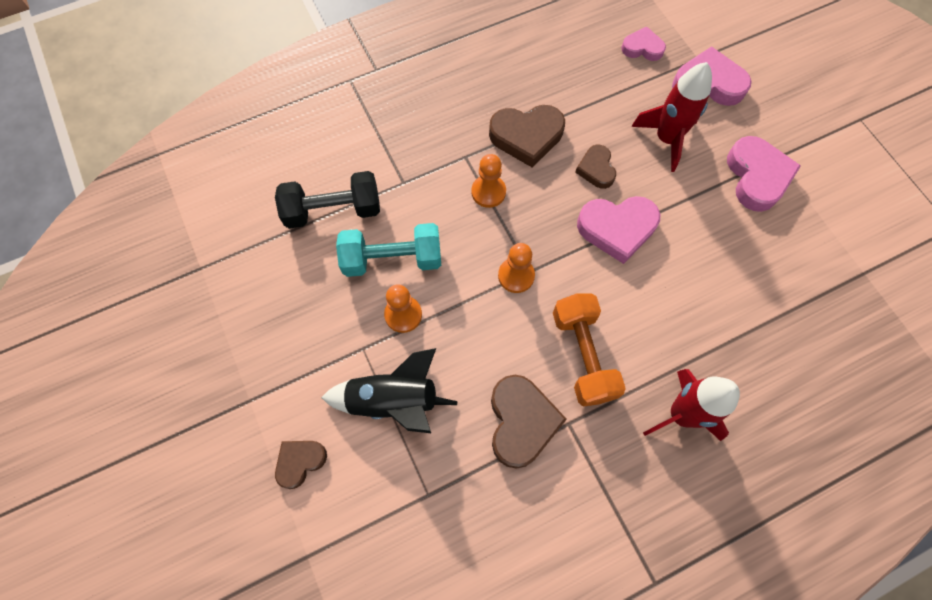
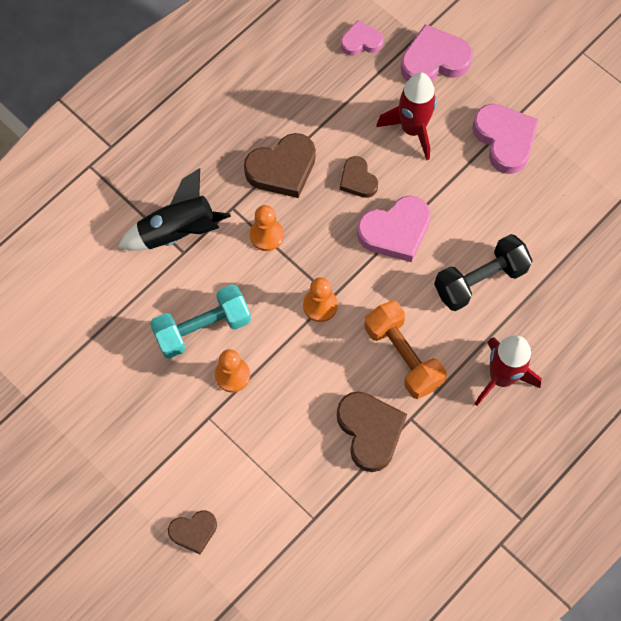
camera: 20 degrees left, 0 degrees up
(300, 462) = (193, 531): brown heart -> brown heart turned 135 degrees counterclockwise
(333, 210) = (128, 301): black dumbbell -> black dumbbell (480, 280)
(393, 401) = (253, 453): black rocket -> black rocket (177, 231)

